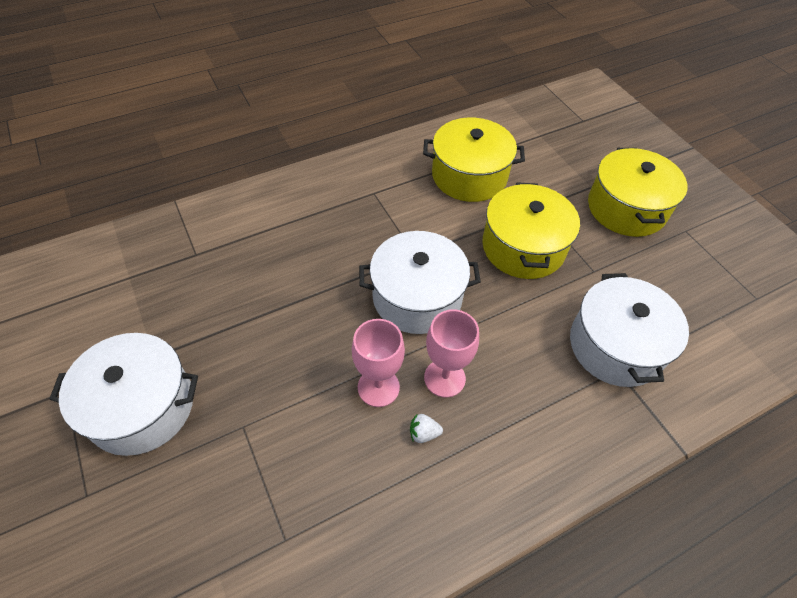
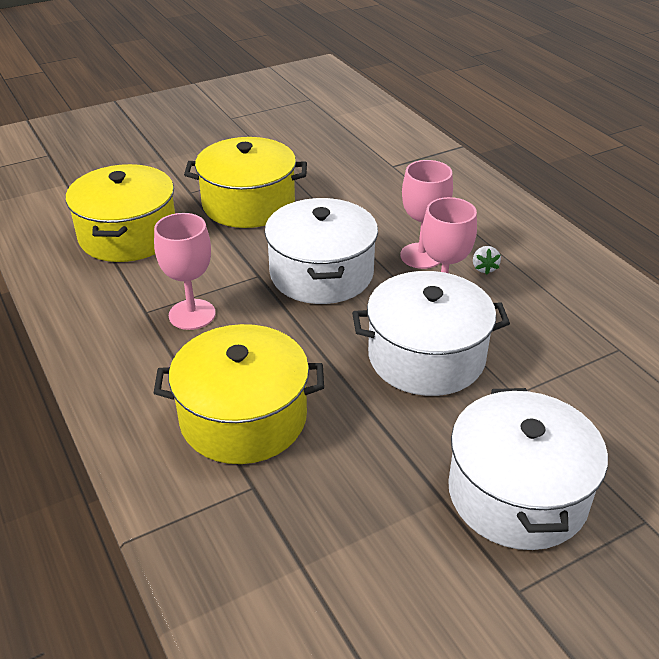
camera: 90 degrees left, 15 degrees down
(368, 217) = (192, 314): none -> pink goblet
(616, 345) = (367, 164): white pot -> white pot (426, 356)
(626, 208) = (197, 143): yellow pot -> yellow pot (243, 417)

